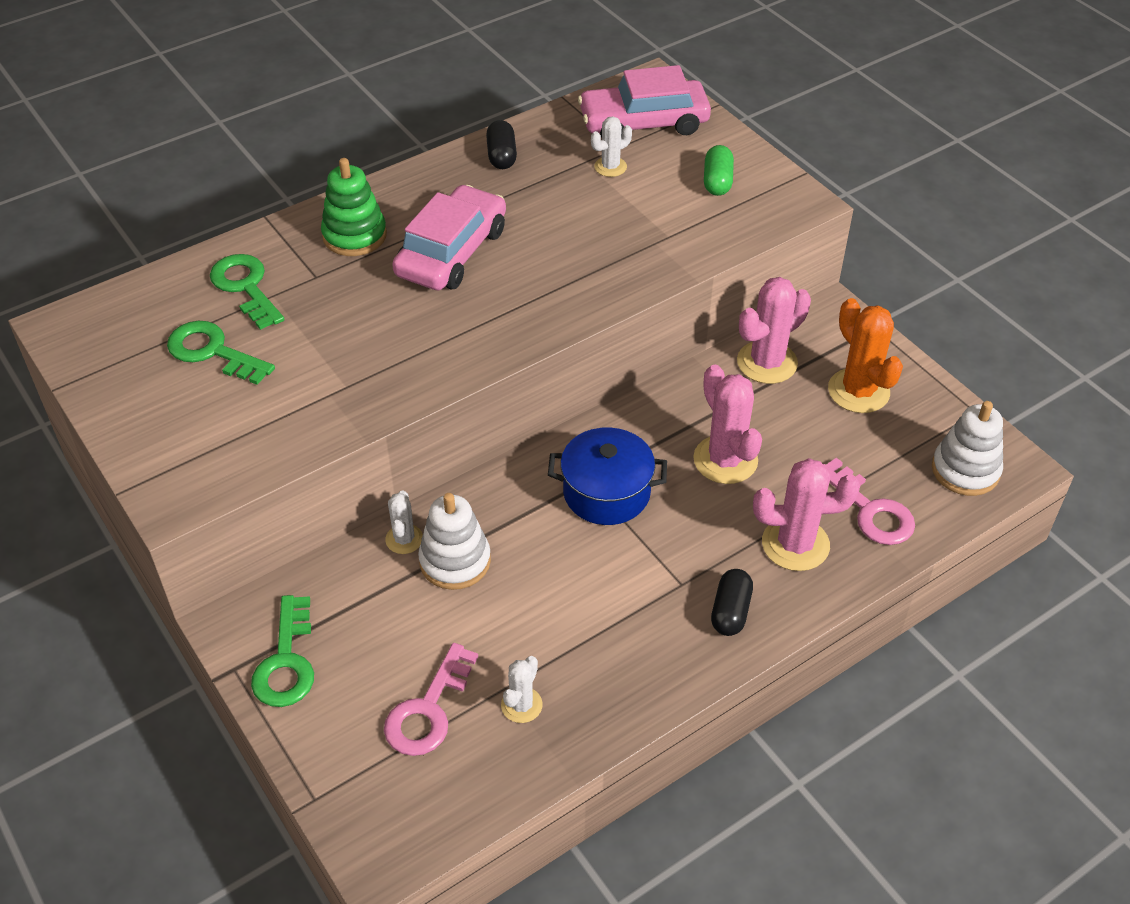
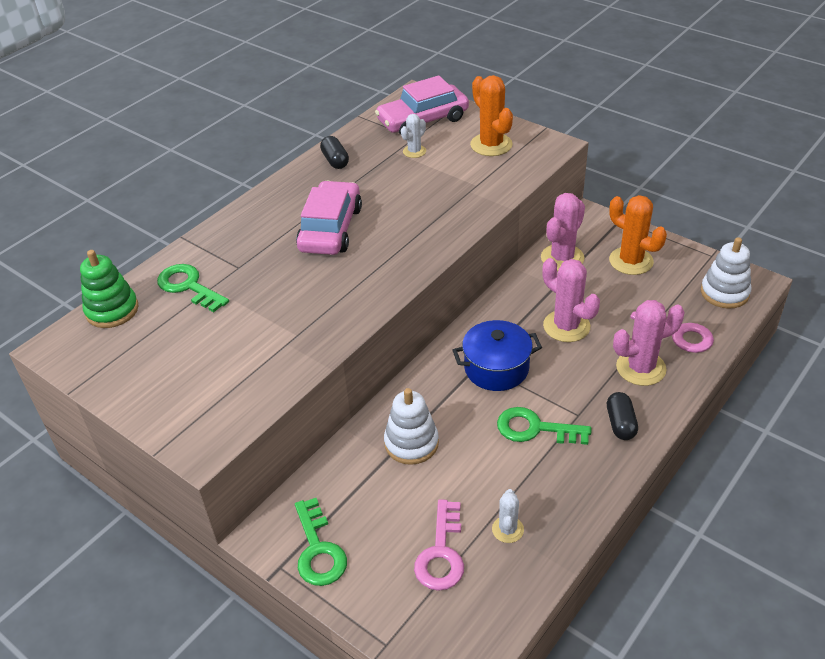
camera: 15 degrees left, 5 degrees down
(212, 351) = (183, 336): green key -> green key (535, 428)
(354, 235) = (254, 234): green stacking toy -> green stacking toy (112, 310)
(404, 539) = (367, 438): white cactus -> none
(717, 181) = (491, 145): green capsule -> orange cactus

